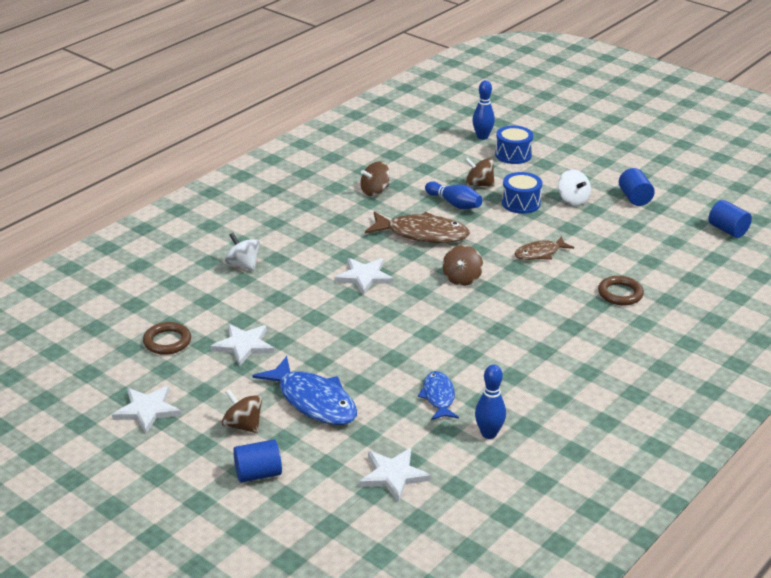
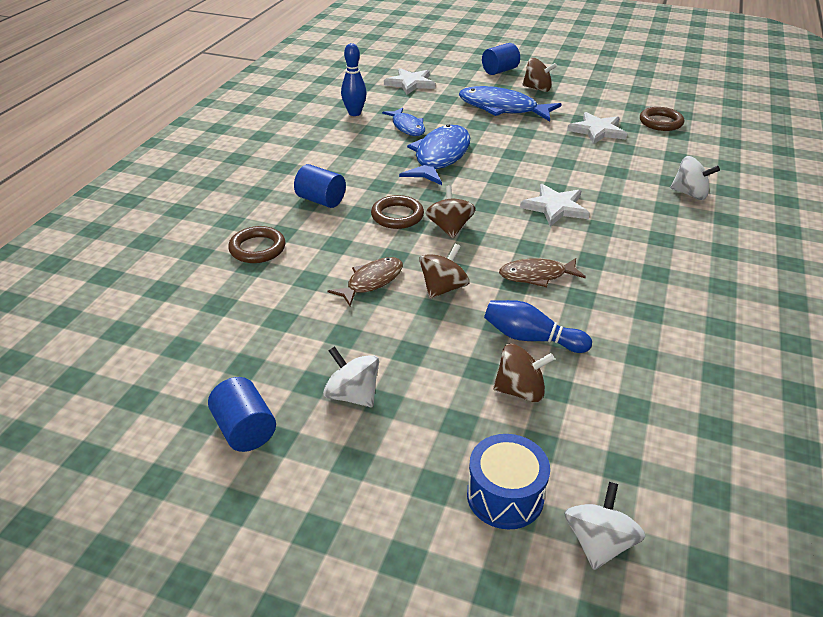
camera: 160 degrees right, 5 degrees up
(147, 410) = (612, 85): white star -> none
(375, 191) = (660, 333): brown spinning top -> brown spinning top (443, 288)
(422, 234) = (536, 276): brown fish -> brown fish, size x0.59
(427, 349) = (440, 157): none -> blue fish
(482, 137) = (598, 542): blue bowling pin -> white spinning top
(498, 297) = (397, 216): none -> brown ring
(521, 203) = (434, 366): blue drum -> none
(727, 230) = (86, 392): blue cylinder -> blue cylinder (321, 200)

